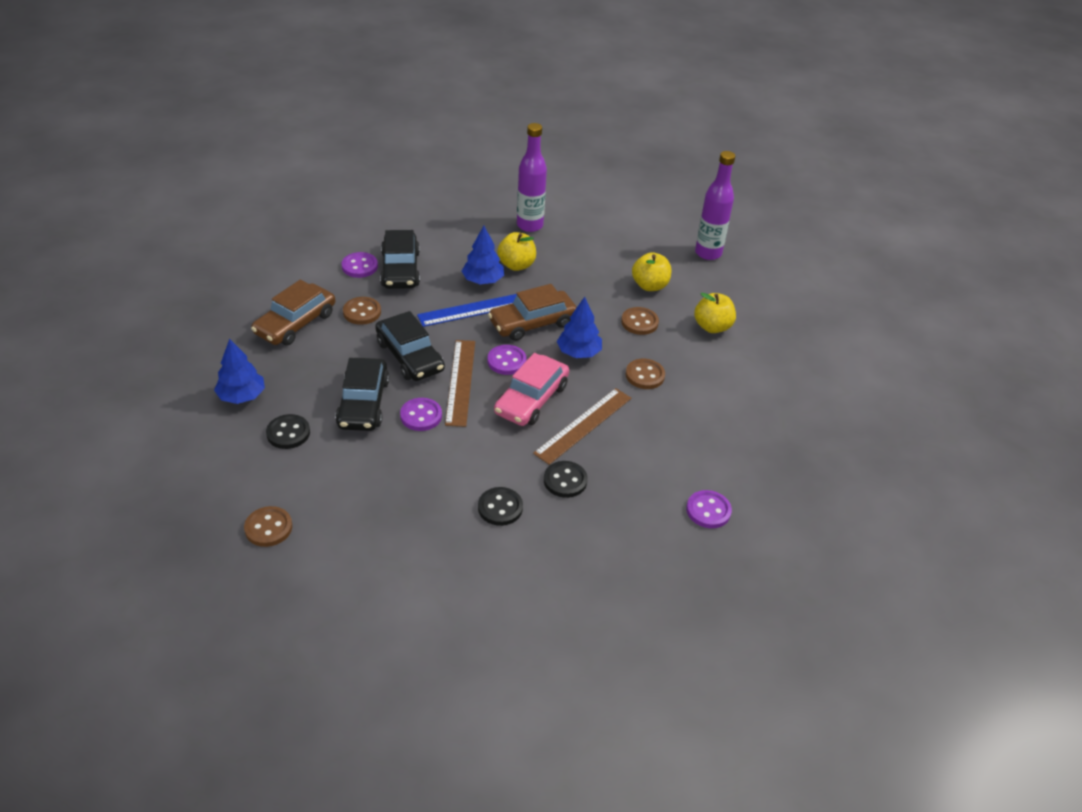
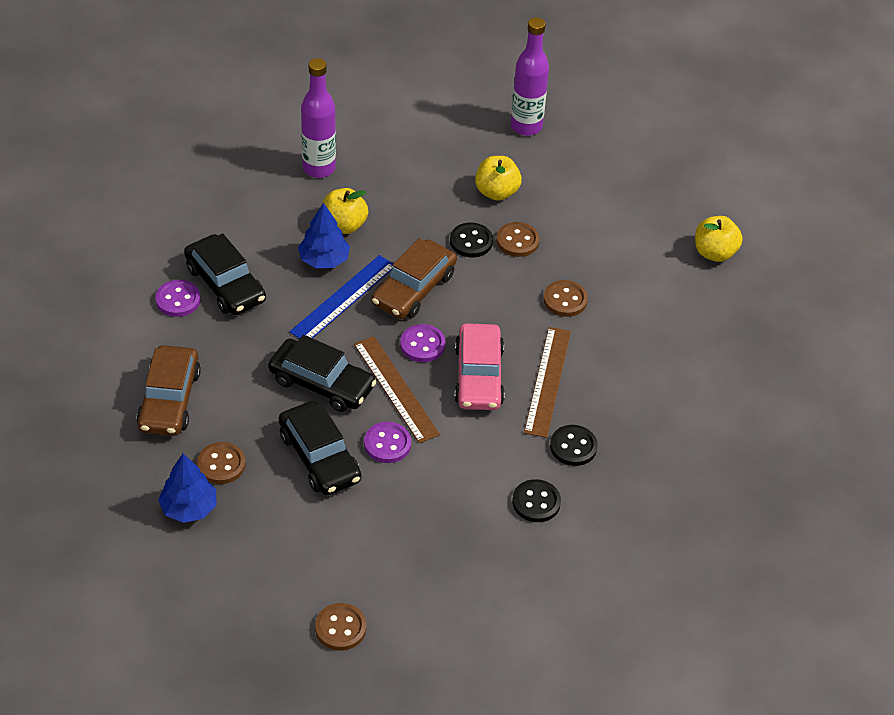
camera: 30 degrees left, 5 degrees up
(288, 433) = (273, 524): black button -> black button (471, 241)
(362, 312) = (229, 355): brown button -> brown button (221, 464)
(578, 352) = (484, 303): blue tree -> none
(708, 510) = (717, 416): purple button -> none
(712, 327) = (590, 215): yellow apple -> yellow apple (714, 253)

